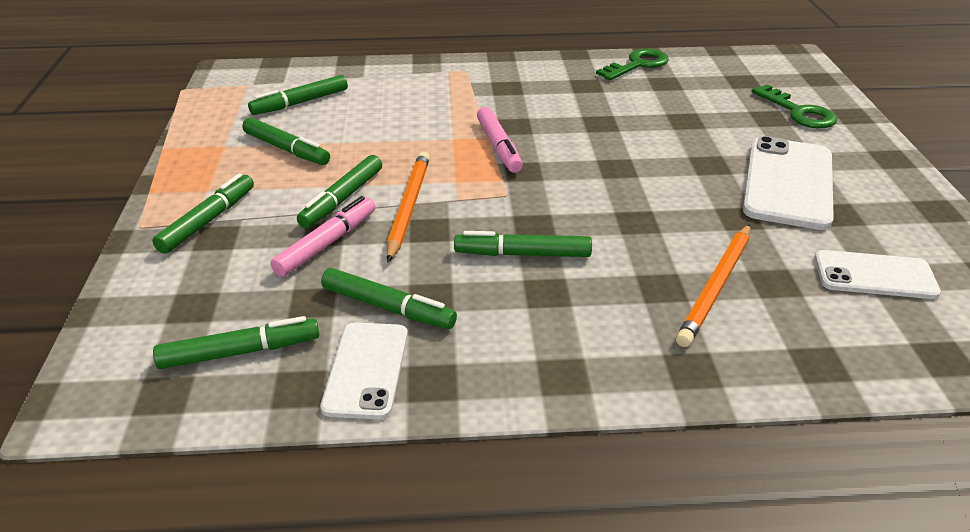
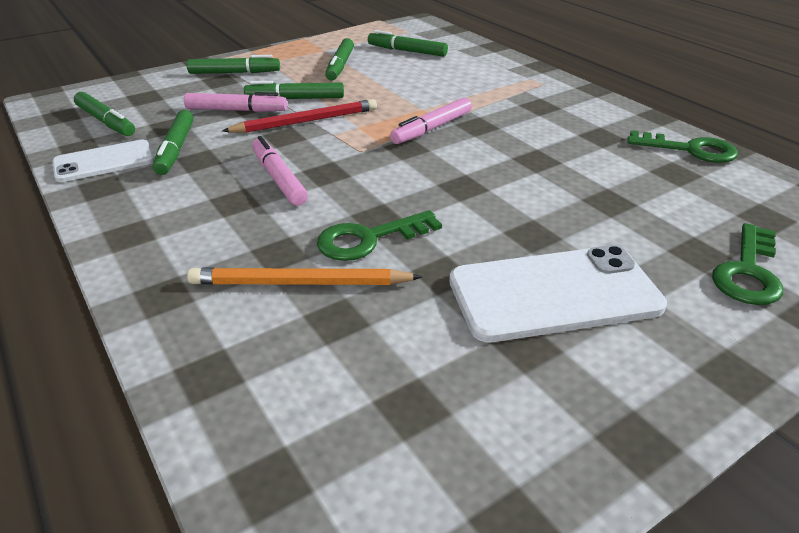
camera: 60 degrees right, 0 degrees up
(409, 207) = (305, 121): orange pencil -> red pencil
(523, 254) = (279, 179): green marker -> pink marker
(670, 235) = (369, 239): none -> green key
(875, 275) = (407, 395): white phone -> none

